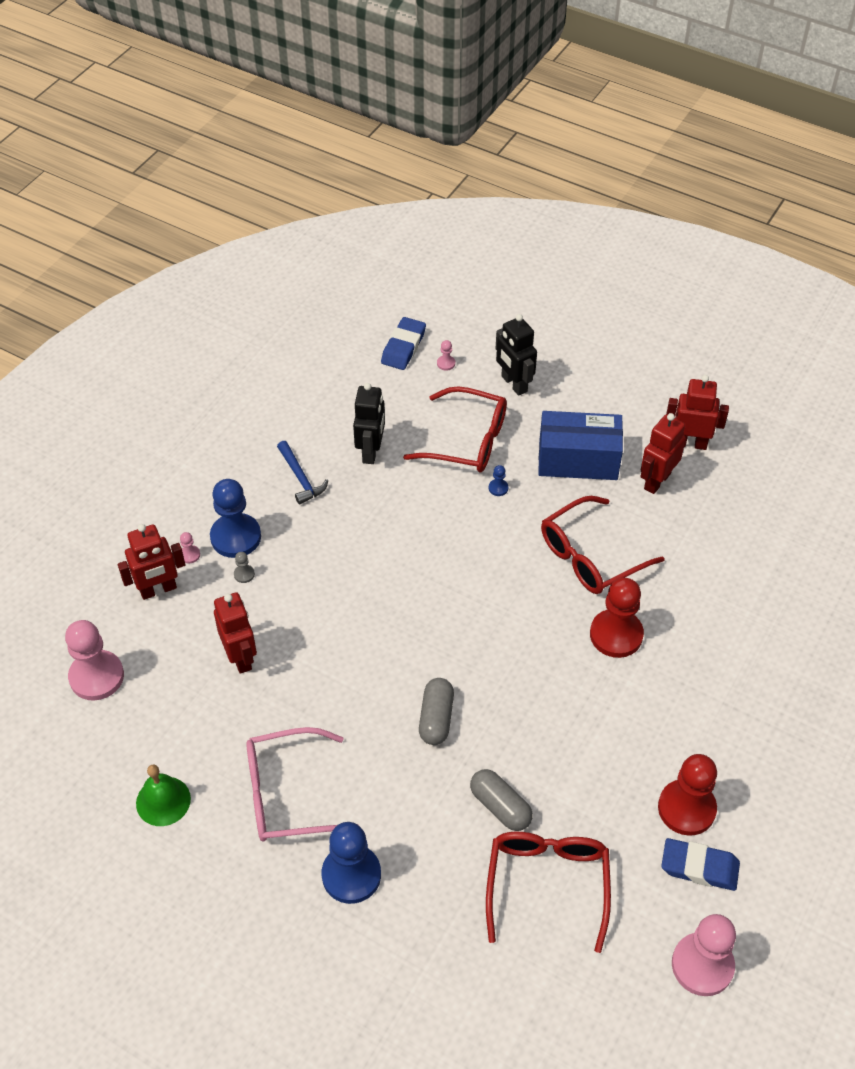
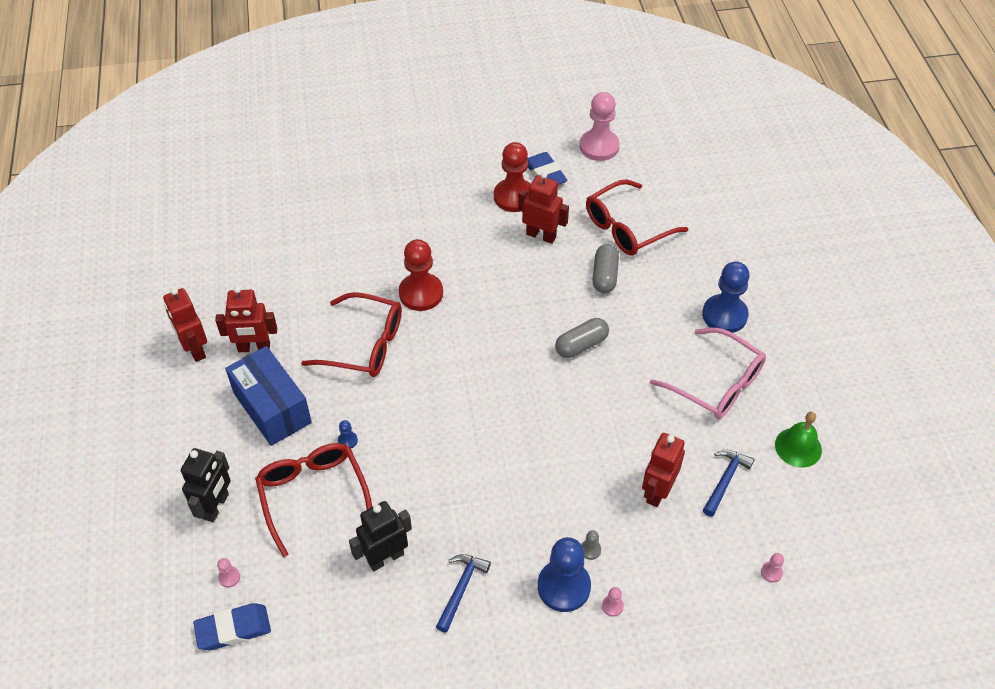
camera: 130 degrees left, 0 degrees up
(96, 676) = (771, 572): pink pawn -> pink pawn, size x0.40
(158, 590) = (664, 599): red robot -> red robot (541, 235)
(197, 714) = (725, 480): none -> blue hammer

